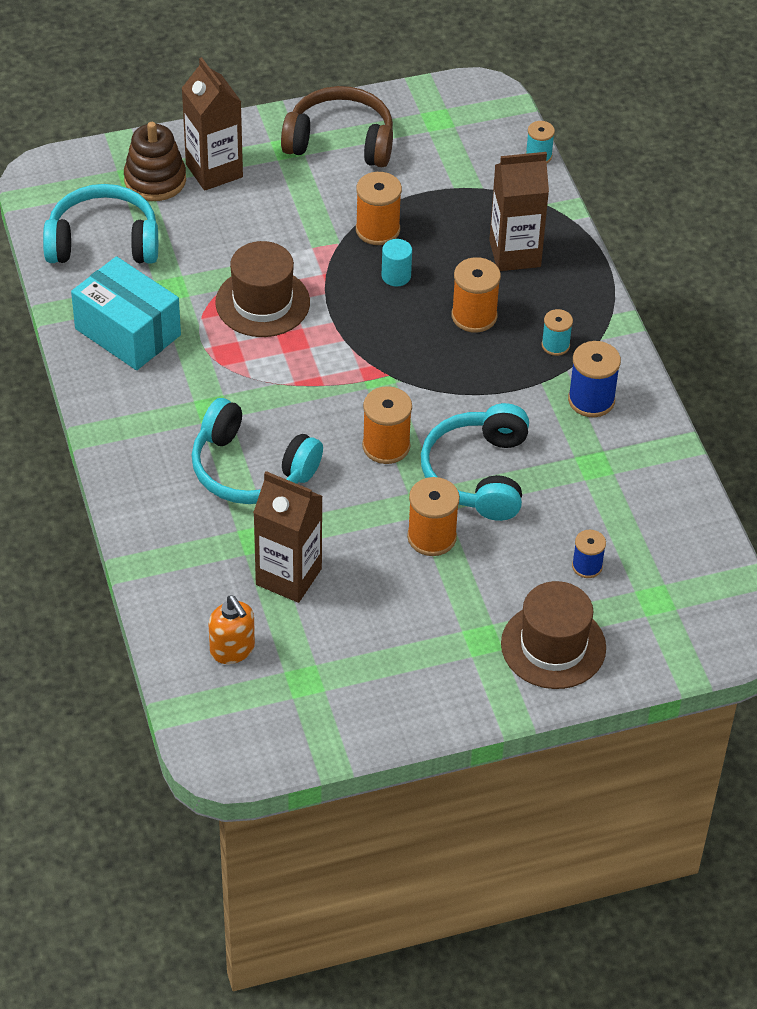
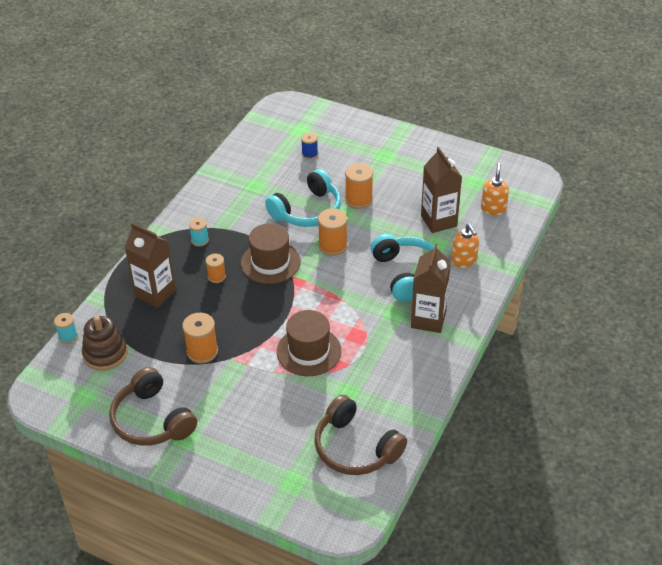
camera: 135 degrees left, 5 degrees down
(103, 241) = (355, 448): turquoise headphones -> brown headphones
(127, 332) = (397, 381): turquoise box -> none
(155, 180) = (283, 470): brown stacking toy -> brown stacking toy (105, 354)
(195, 536) = (464, 261): none -> orange soap dispenser
(214, 171) = (243, 451): brown carton -> brown carton (428, 319)
(396, 276) = (226, 320): turquoise cylinder -> none
(474, 316) = (216, 276): orange spool -> orange spool, size x0.62
(553, 646) = (359, 138): brown hat -> brown hat (270, 262)
(591, 400) = (218, 209): blue spool -> none

